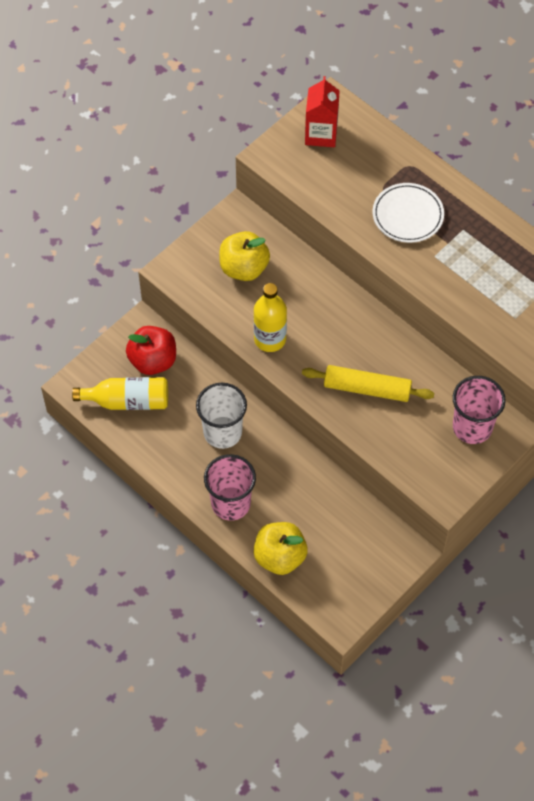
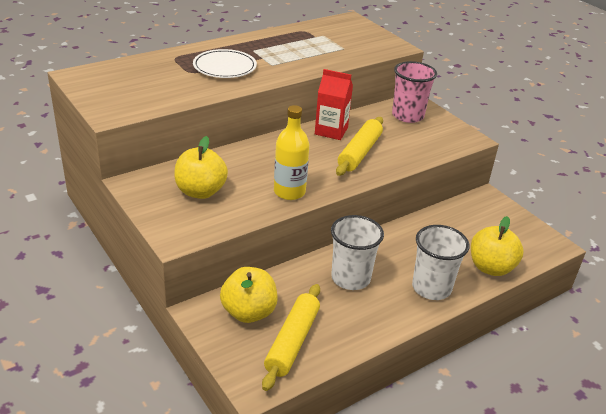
camera: 80 degrees left, 25 degrees down
(128, 401) = (292, 342): yellow bottle -> yellow rolling pin
(153, 361) = (249, 312): red apple -> yellow apple
(231, 503) = (431, 288): pink cup -> white cup
(321, 134) = (108, 86): red carton -> red carton (331, 131)

